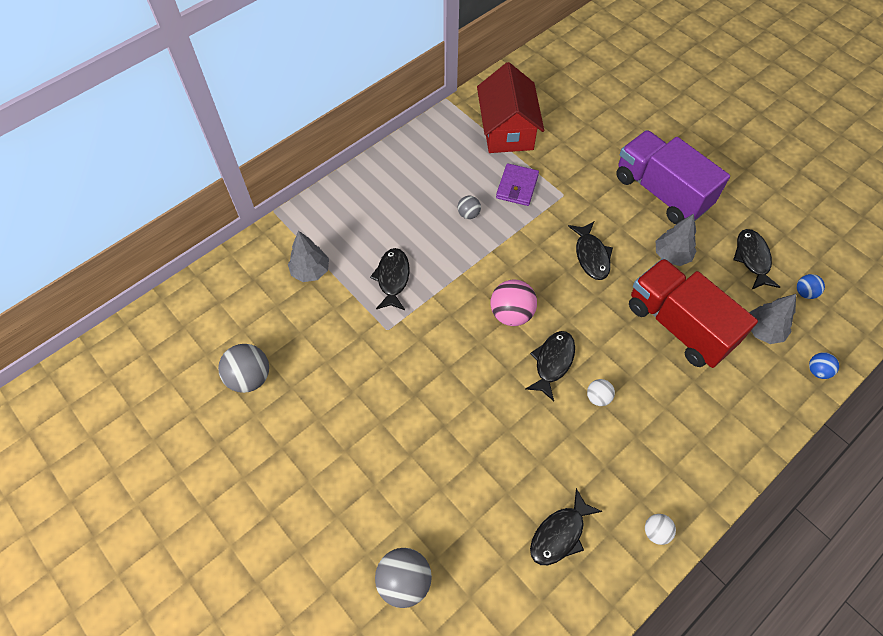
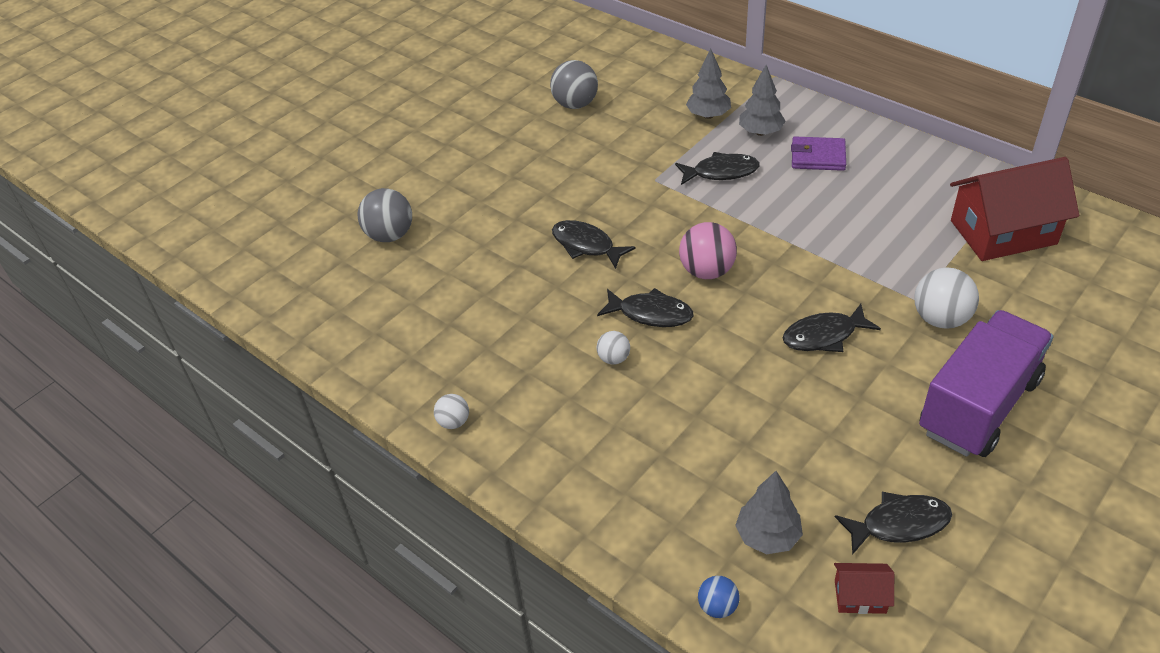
camera: 85 degrees right, 15 degrees down
(468, 214) = (839, 216): grey ball -> none
(517, 187) = (906, 253): purple wallet -> purple wallet (818, 157)
(560, 534) = (444, 339): black fish -> black fish (586, 245)
(584, 187) = (940, 319): none -> white ball
(671, 255) = (862, 422): grey tree -> grey tree (760, 132)
(678, 325) = (744, 434): red truck -> none
(805, 292) = (860, 596): blue ball -> red house

